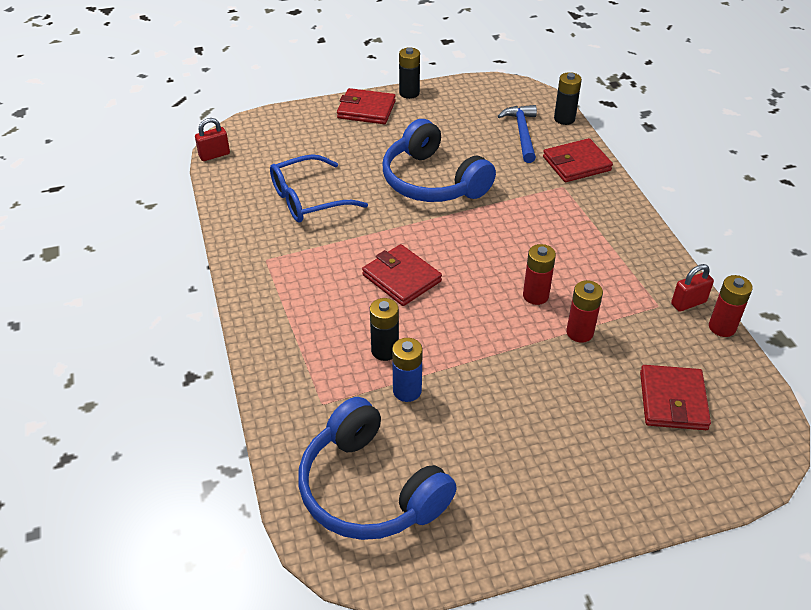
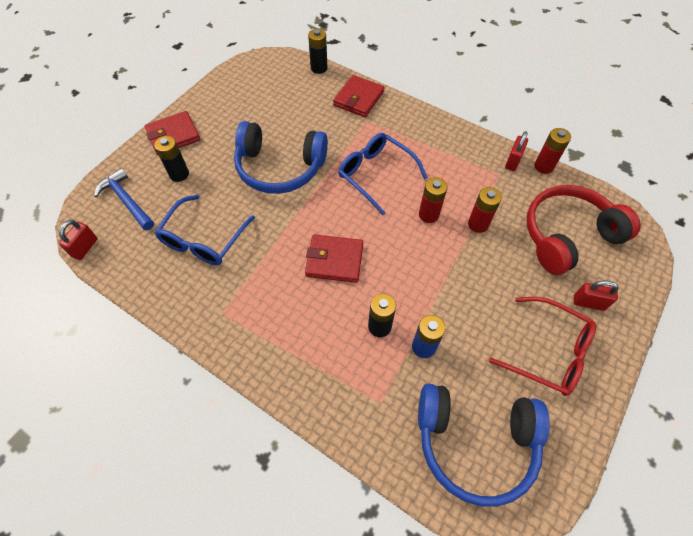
camera: 40 degrees left, 15 degrees up
(409, 93) = (192, 104): black battery -> black battery (179, 174)
(519, 234) = (375, 174): none -> blue glasses
(522, 133) = (302, 94): blue hammer -> blue hammer (126, 200)
(527, 476) = (548, 352): none -> red glasses
(623, 468) = (588, 303): none -> red padlock
(673, 400) = (567, 235): red wallet -> red headphones

